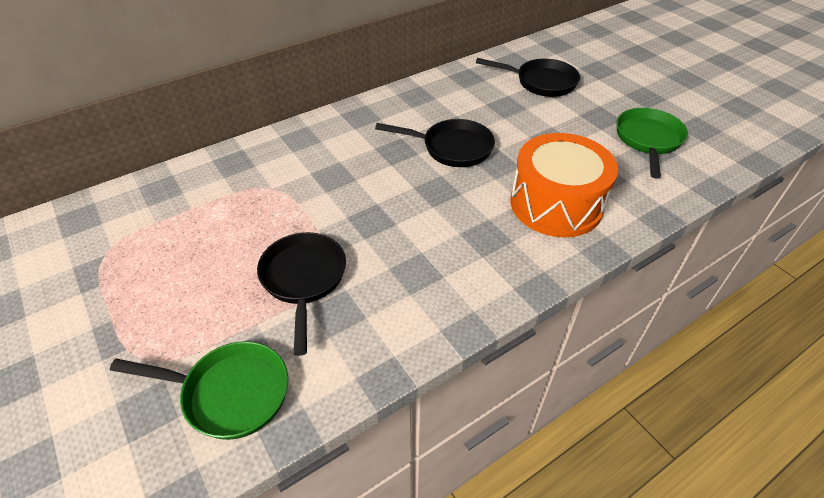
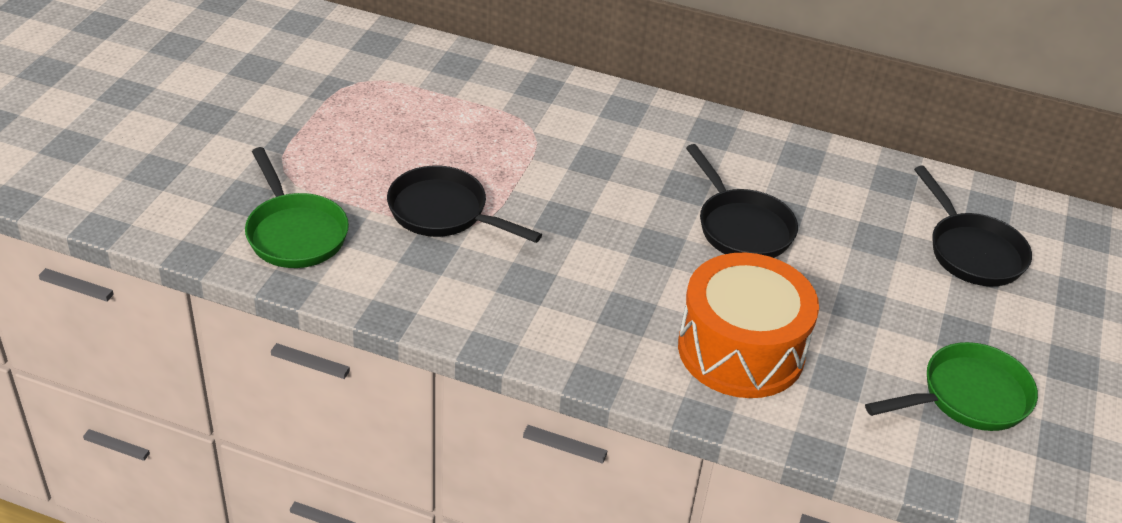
camera: 50 degrees right, 5 degrees down
(304, 280) = (444, 213): black pan -> black pan turned 105 degrees counterclockwise

